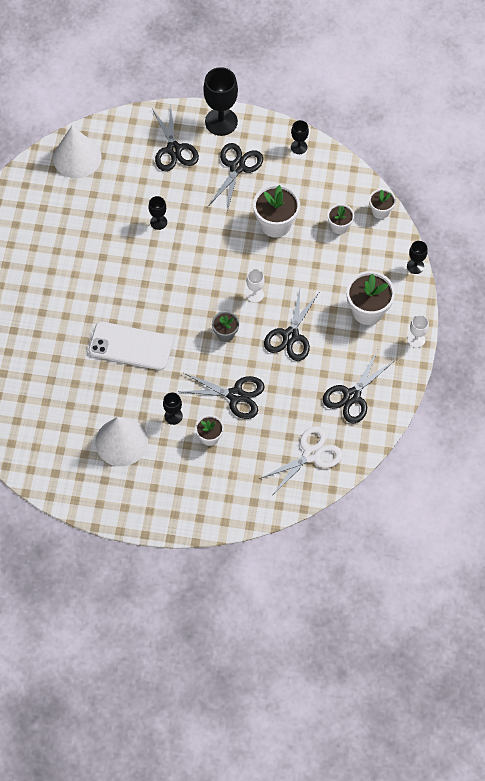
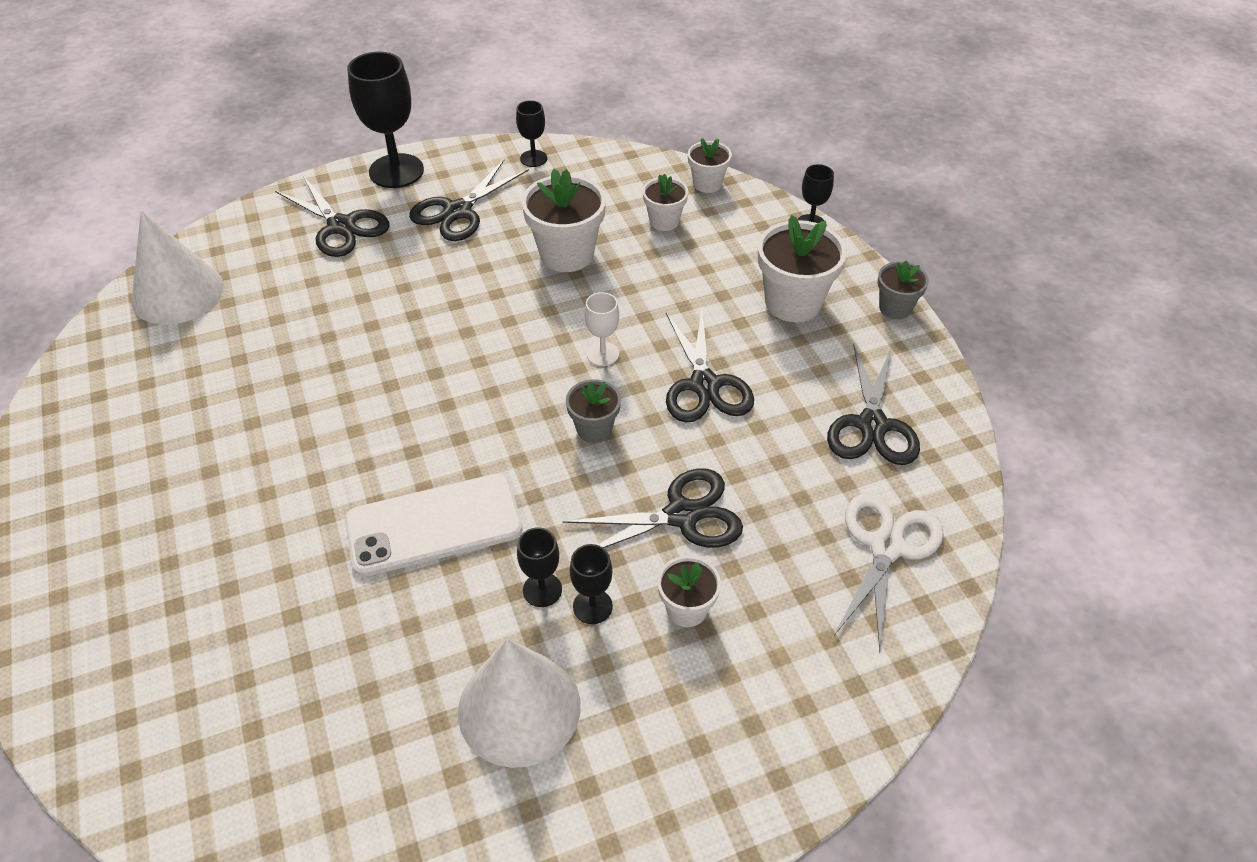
camera: 30 degrees left, 15 degrees down
(158, 222) = (373, 323): black goblet -> black goblet (542, 590)
(237, 167) = (457, 211): black scissors -> black scissors turned 135 degrees counterclockwise
(416, 339) = (895, 308): white goblet -> grey flower pot

